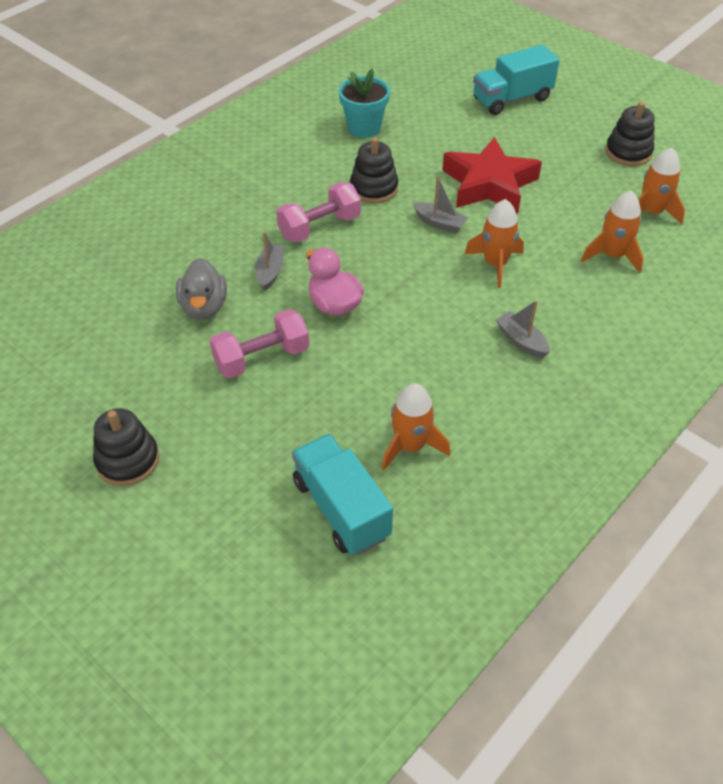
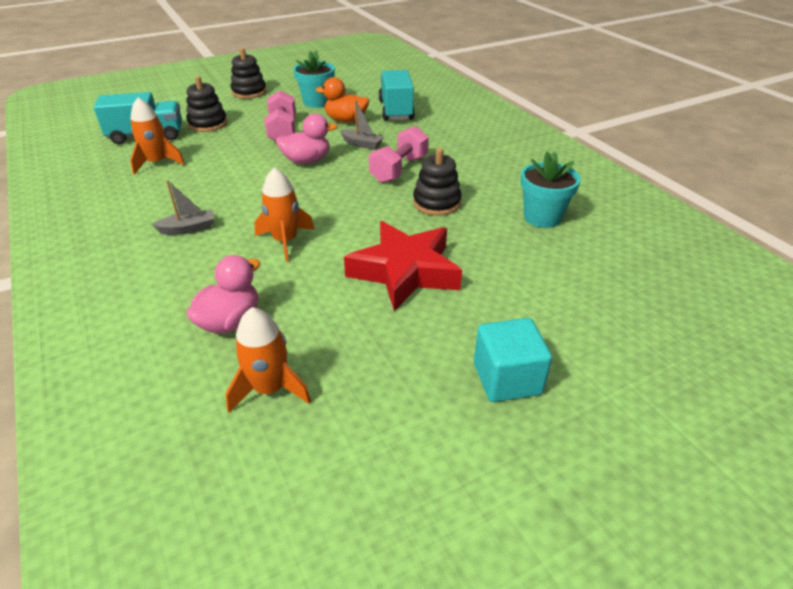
camera: 110 degrees right, 10 degrees down
(149, 358) = (317, 102): none -> turquoise flower pot
(204, 307) = (346, 120): grey duck -> orange duck
(319, 227) = (399, 169): pink dumbbell -> pink dumbbell turned 45 degrees clockwise
(440, 223) = (364, 226): grey boat -> none
(512, 99) = (581, 345): turquoise truck -> turquoise truck (396, 110)
(563, 122) = (507, 379): none -> turquoise cube
(612, 256) = (230, 321): orange rocket -> pink duck
(628, 152) = (405, 424): black stacking toy -> black stacking toy (208, 124)

